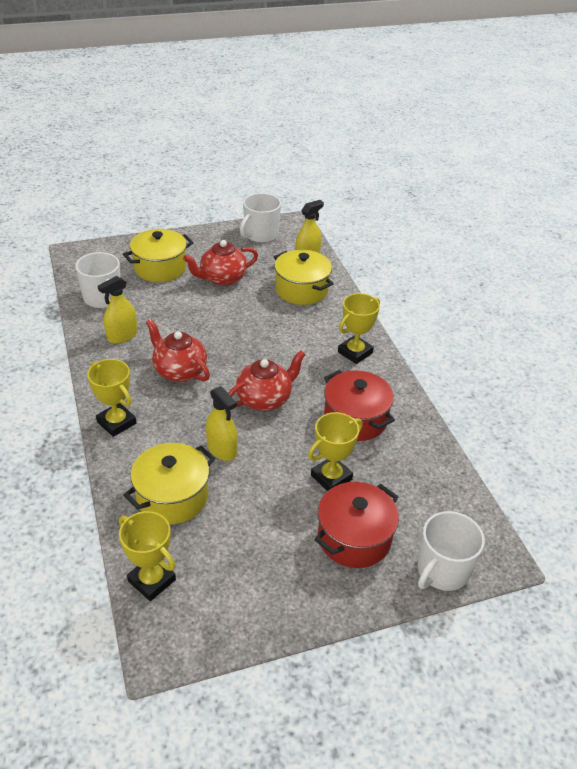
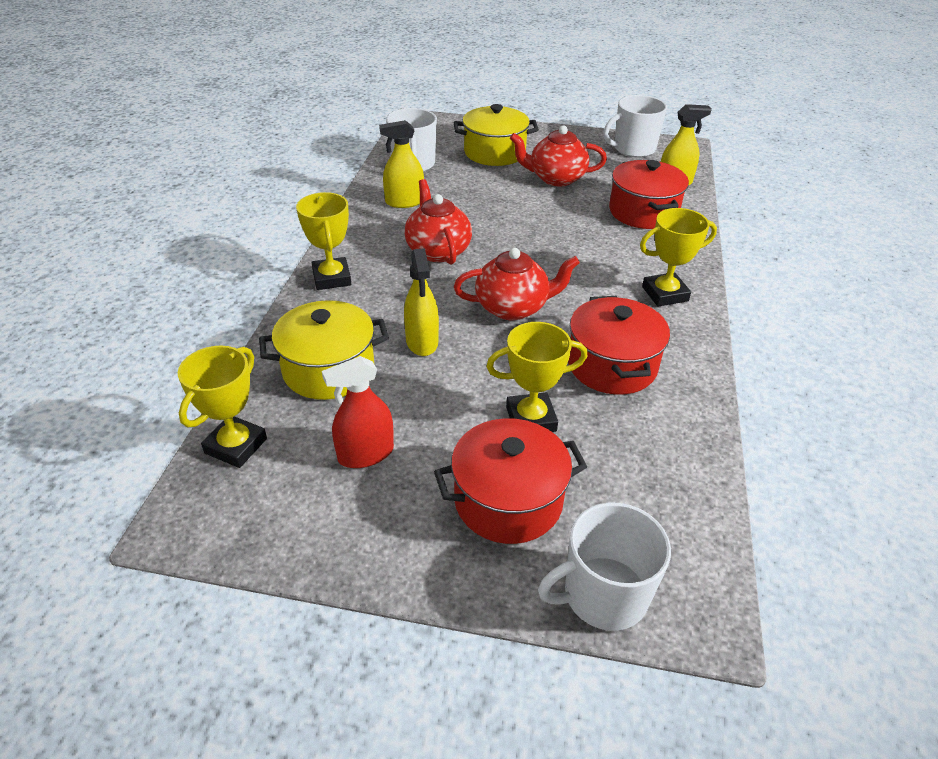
camera: 30 degrees right, 0 degrees up
(152, 580) = (236, 446): yellow trophy -> yellow trophy turned 45 degrees clockwise
(245, 547) = (365, 454): none -> red spray bottle
(301, 290) = (643, 212): yellow pot -> red pot

